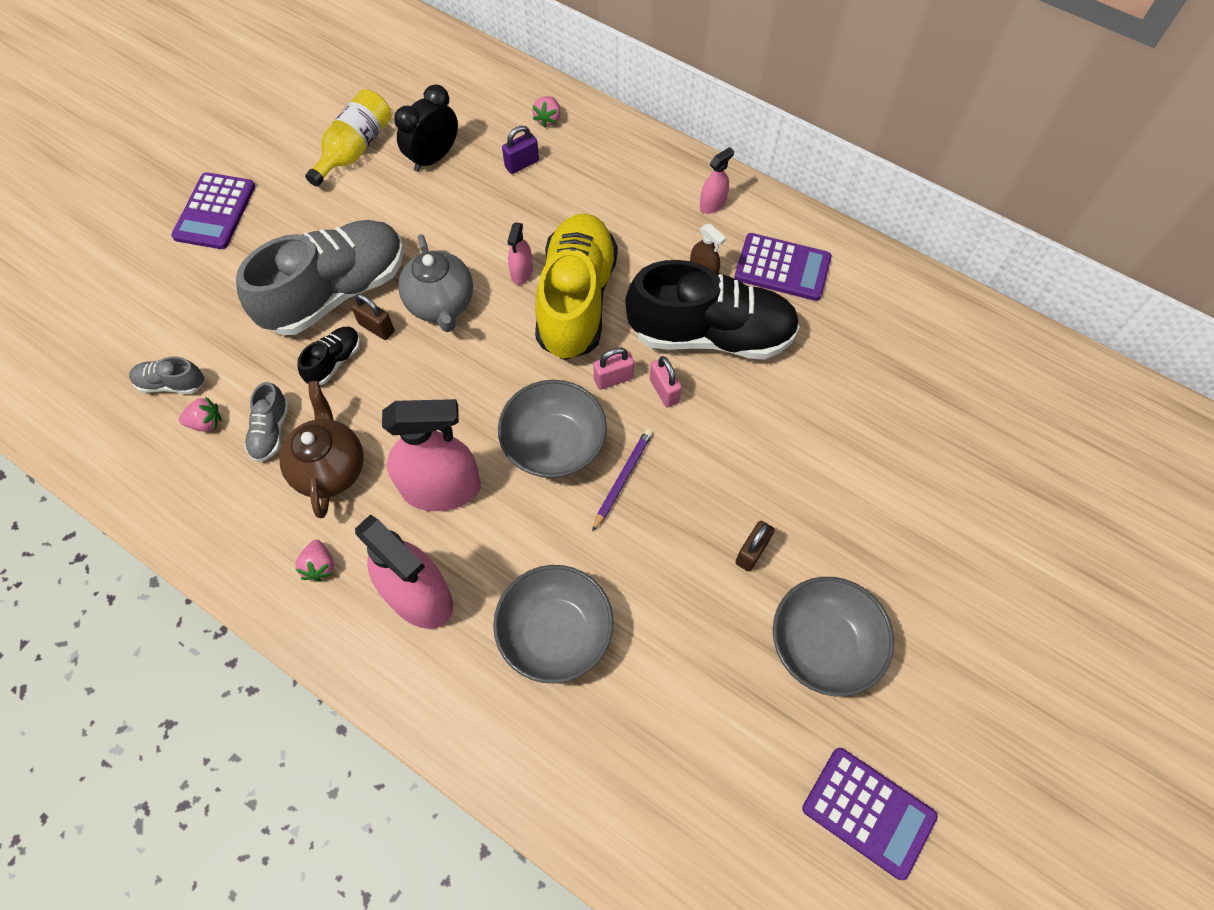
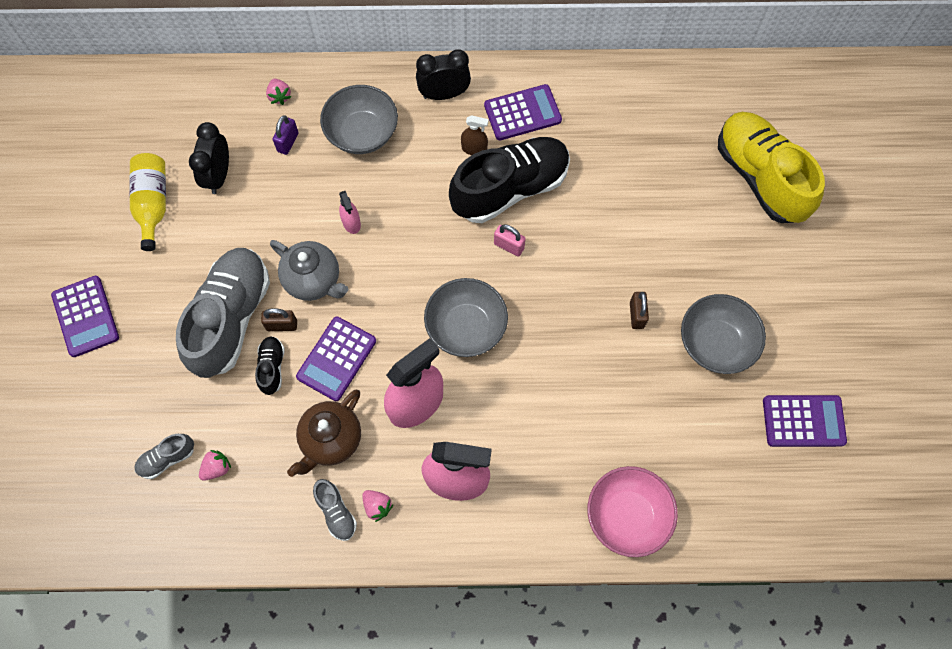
camera: 35 degrees left, 5 degrees up
(271, 431) = (268, 443): grey shoe -> grey shoe (336, 512)
(330, 468) = (331, 440): brown teapot -> brown teapot turned 105 degrees counterclockwise
(401, 392) = (336, 359): none -> purple calculator
(555, 633) = (558, 444): grey bowl -> grey bowl (362, 133)
(570, 769) = (627, 516): none -> pink bowl
(576, 300) = (404, 219): yellow shoe -> yellow shoe (760, 177)
(613, 379) = (470, 258): pink padlock -> none
(622, 479) = (526, 321): purple pencil -> none
(712, 204) = (444, 94): pink spray bottle -> black clock

